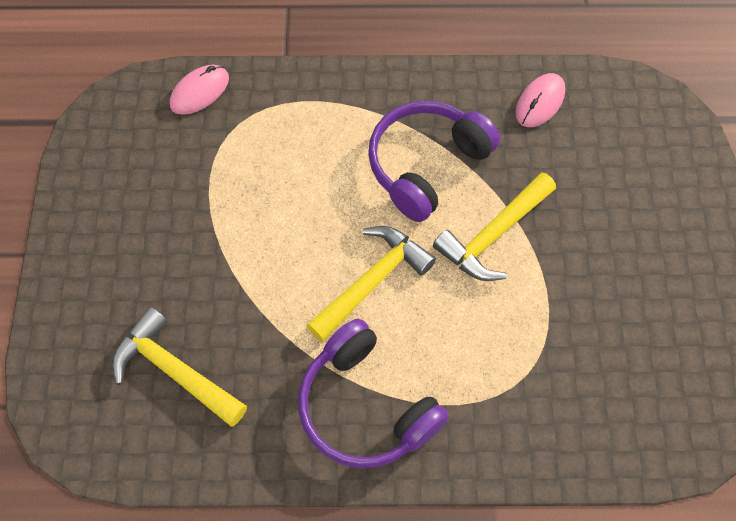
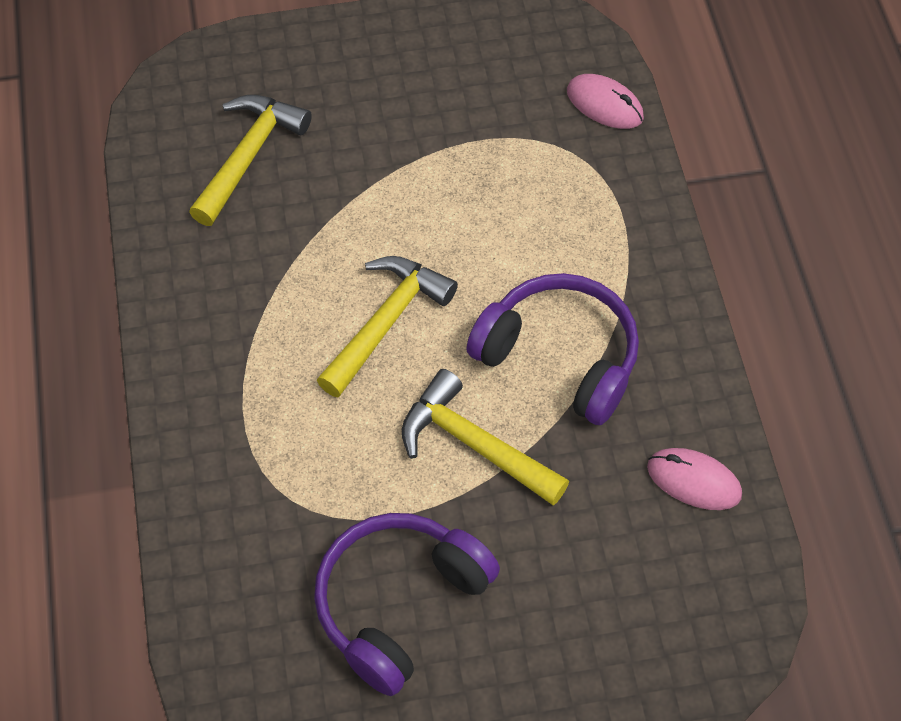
camera: 80 degrees right, 5 degrees down
(365, 407) = (230, 338): purple headphones -> purple headphones (399, 603)
(372, 281) = (386, 322): yellow hammer -> yellow hammer turned 90 degrees counterclockwise

